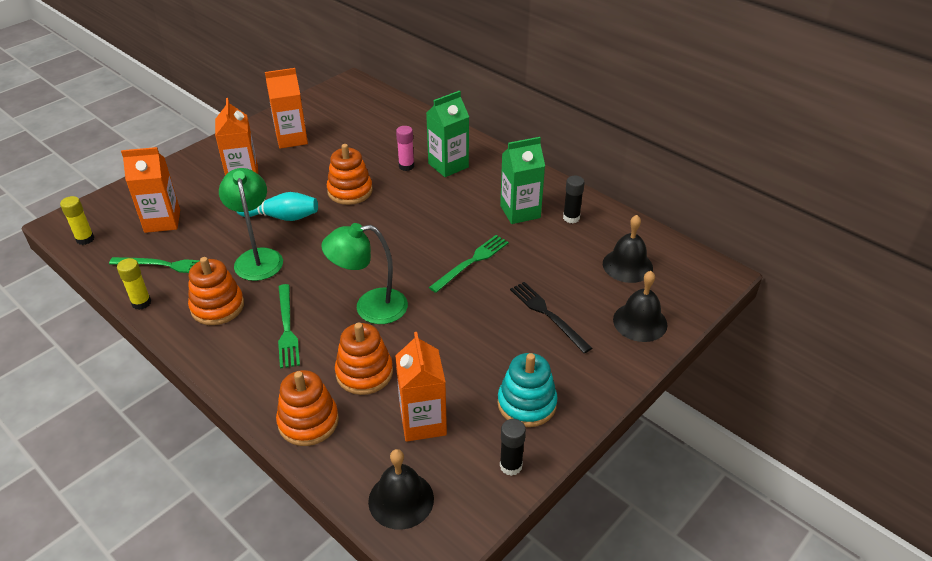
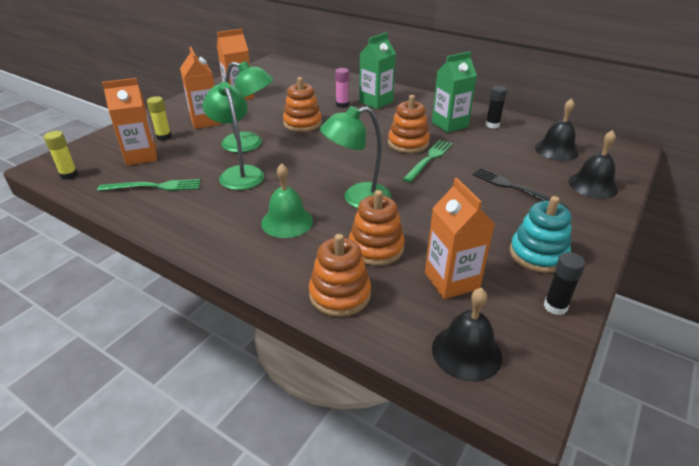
camera: 10 degrees left, 5 degrees down
(141, 303) = (137, 217): yellow glue stick -> yellow glue stick (164, 137)
(217, 307) = (213, 212): orange stacking toy -> orange stacking toy (408, 143)
(282, 217) = (250, 144): turquoise bowling pin -> green lamp
(287, 328) = (287, 221): green fork -> green bell

